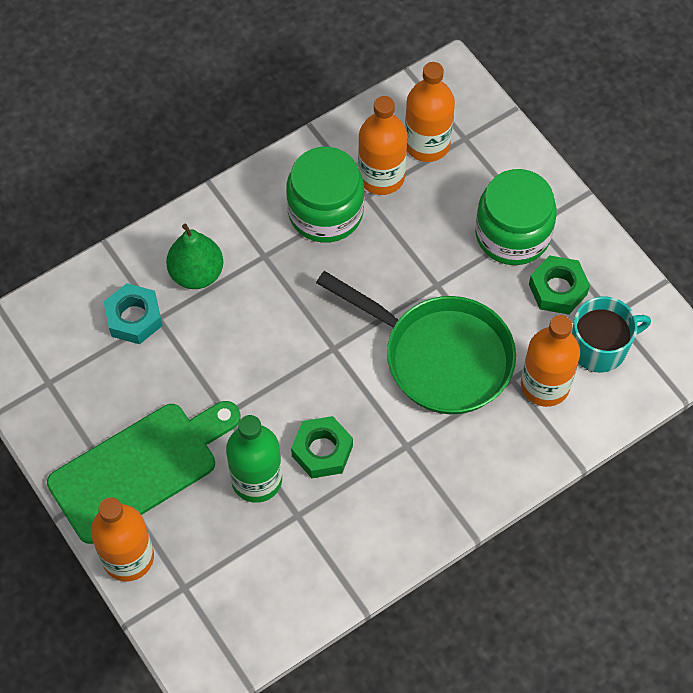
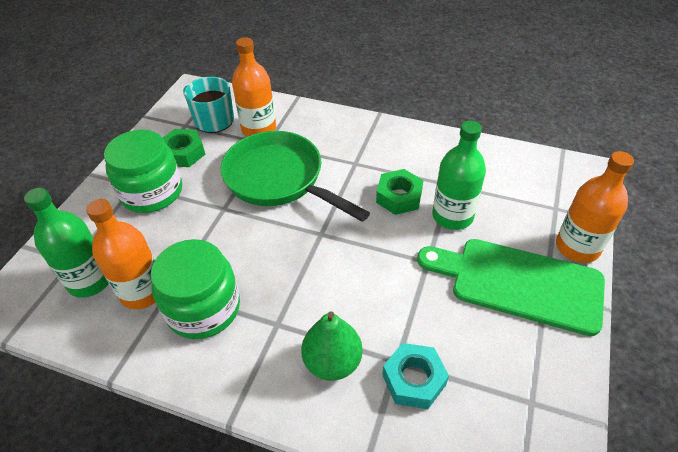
camera: 125 degrees left, 15 degrees down
(427, 144) = (90, 280): orange bottle -> green bottle
(440, 357) = (279, 179): green pan -> green pan turned 45 degrees counterclockwise

